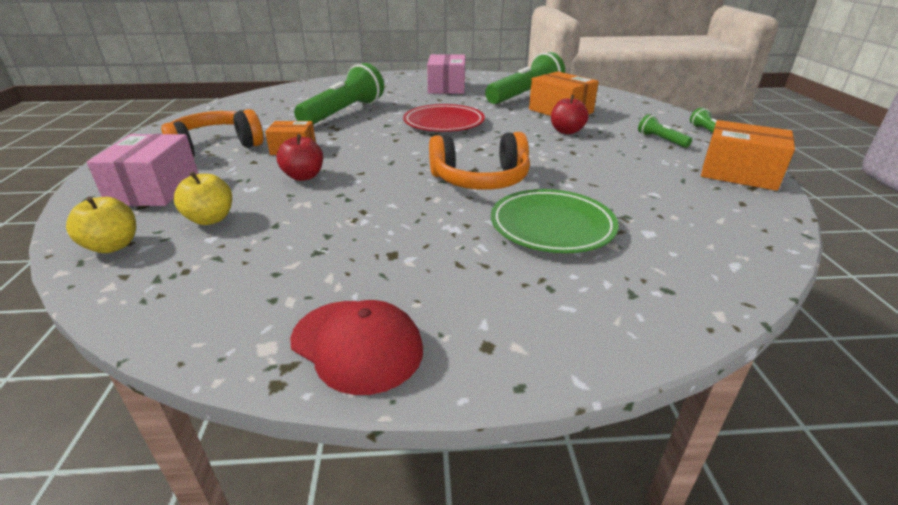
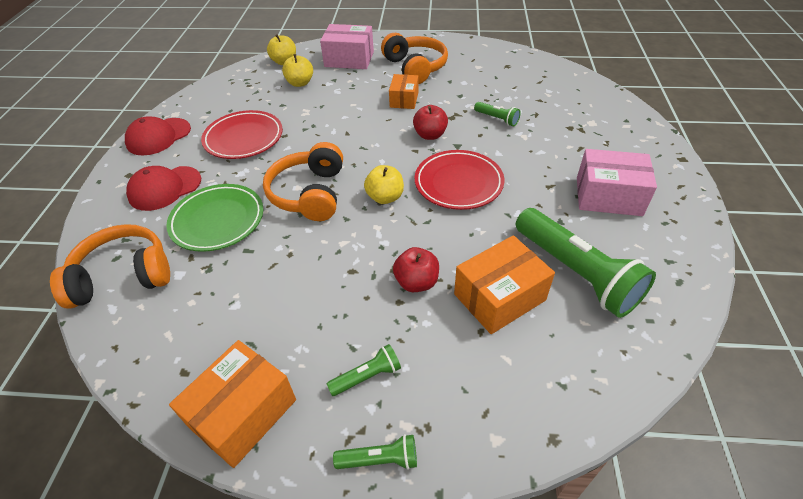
camera: 100 degrees right, 15 degrees up
(303, 176) = (348, 108): red apple -> red apple (430, 135)
(344, 113) = (497, 119): green flashlight -> green flashlight, size x0.45
(369, 242) = (244, 138): none -> red plate
(473, 147) = (385, 197): none -> yellow apple
(509, 288) = (165, 188): none -> red cap
(688, 272) = (123, 276): none -> orange headphones

